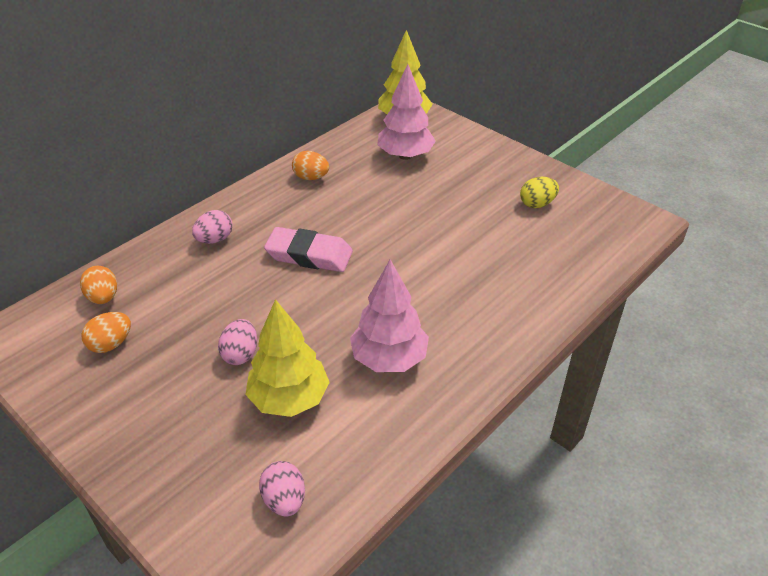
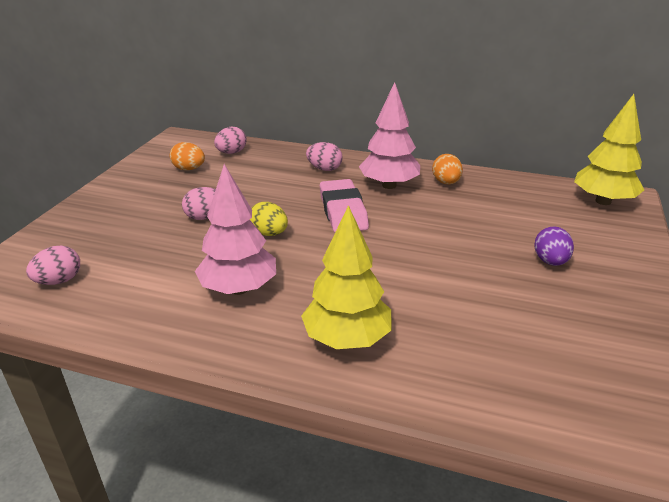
camera: 65 degrees right, 10 degrees down
(103, 297) = (231, 153): orange egg -> pink egg
(289, 399) = (167, 252): yellow tree -> yellow tree (347, 339)
(405, 155) = (543, 218): pink tree -> pink tree (389, 185)
(461, 179) = (550, 261): none -> purple egg
(537, 204) = (575, 328): yellow egg -> yellow egg (269, 233)

